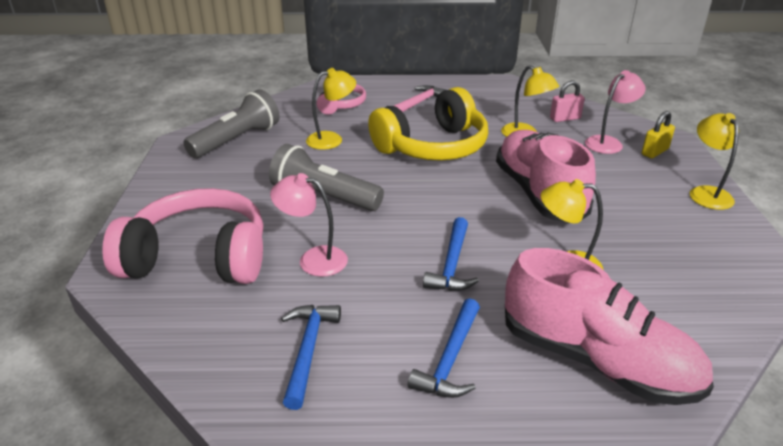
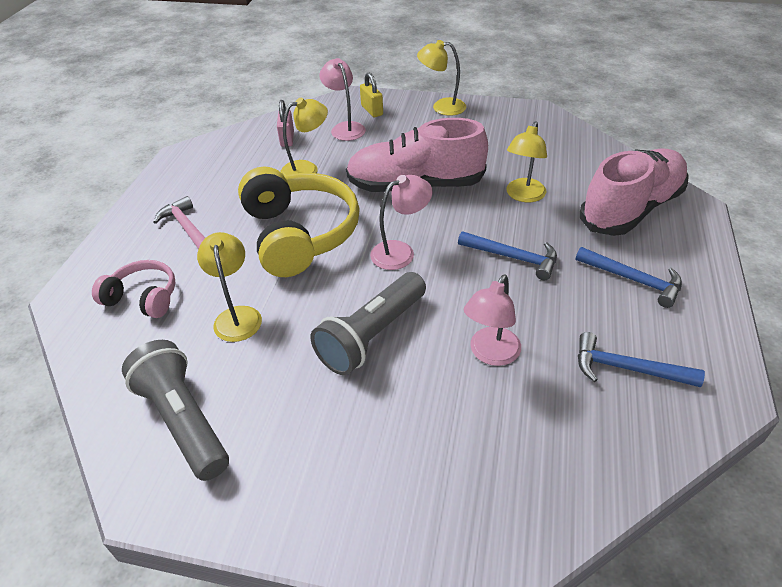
camera: 75 degrees left, 10 degrees up
(198, 258) = (471, 462): pink headphones -> none
(432, 197) = (400, 252): none -> pink lamp

